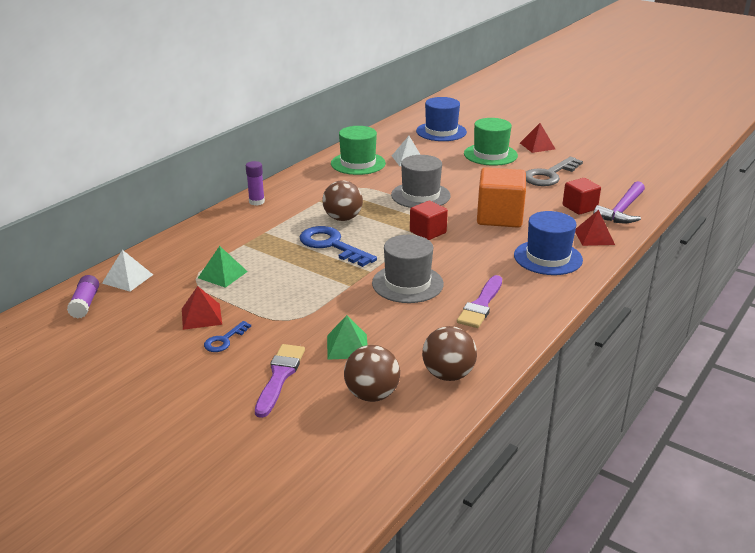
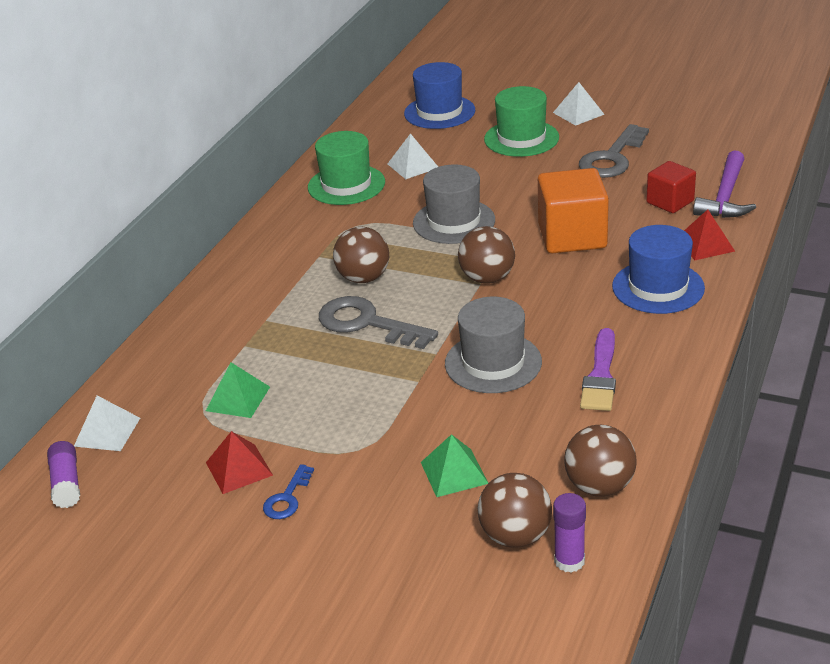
camera: 10 degrees left, 5 degrees up
(256, 202) = (232, 274): purple glue stick -> purple glue stick (569, 561)
(279, 377) = (385, 536): purple brush -> none
(332, 245) = (367, 323): blue key -> grey key
(428, 232) = (487, 278): red cube -> brown ball
(537, 146) = (578, 113): red pyramid -> white pyramid

